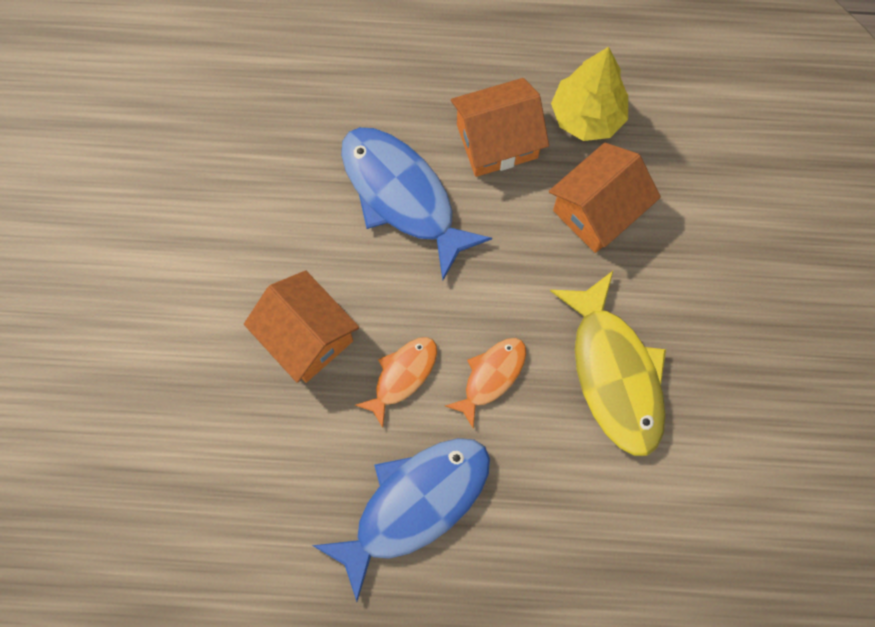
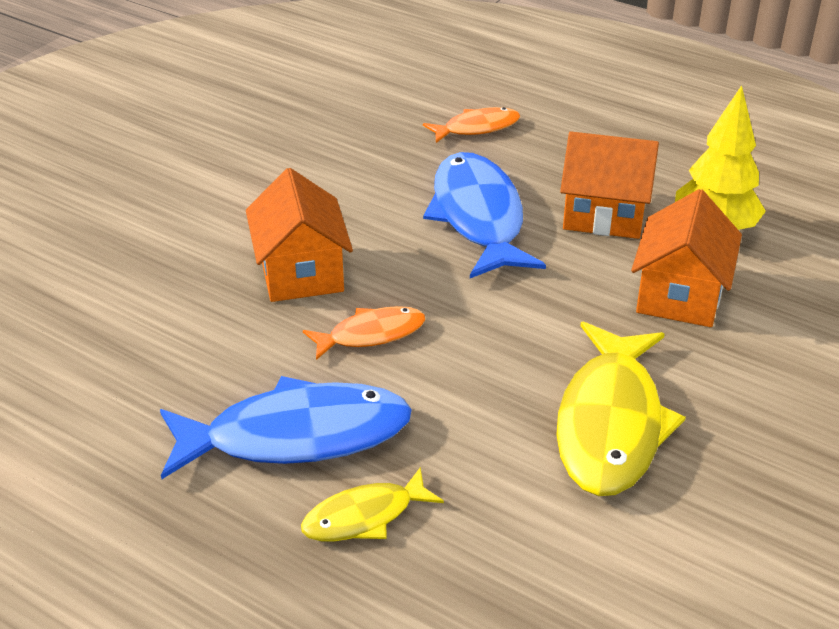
camera: 30 degrees right, 35 degrees down
(491, 377) = (465, 371): orange fish -> orange fish (477, 128)
(504, 548) = (364, 516): none -> yellow fish
(597, 210) = (680, 295): orange house -> orange house turned 60 degrees counterclockwise

